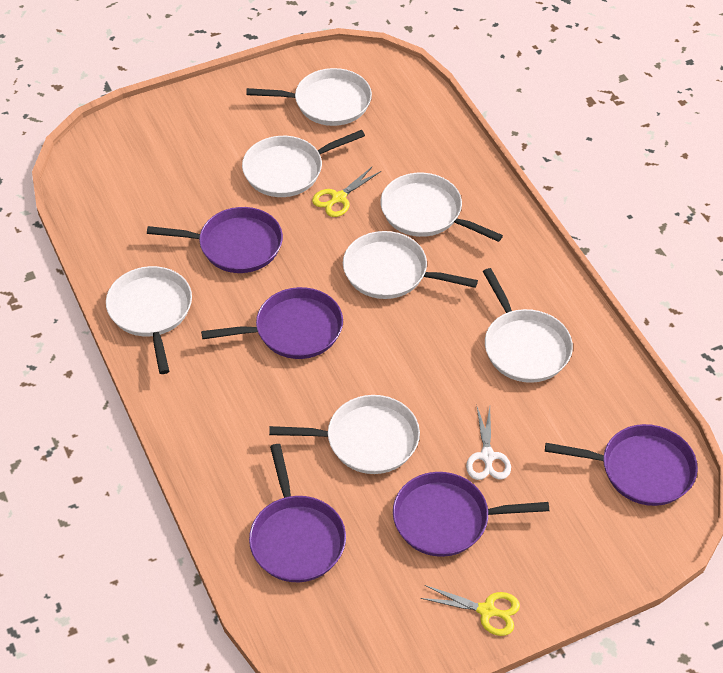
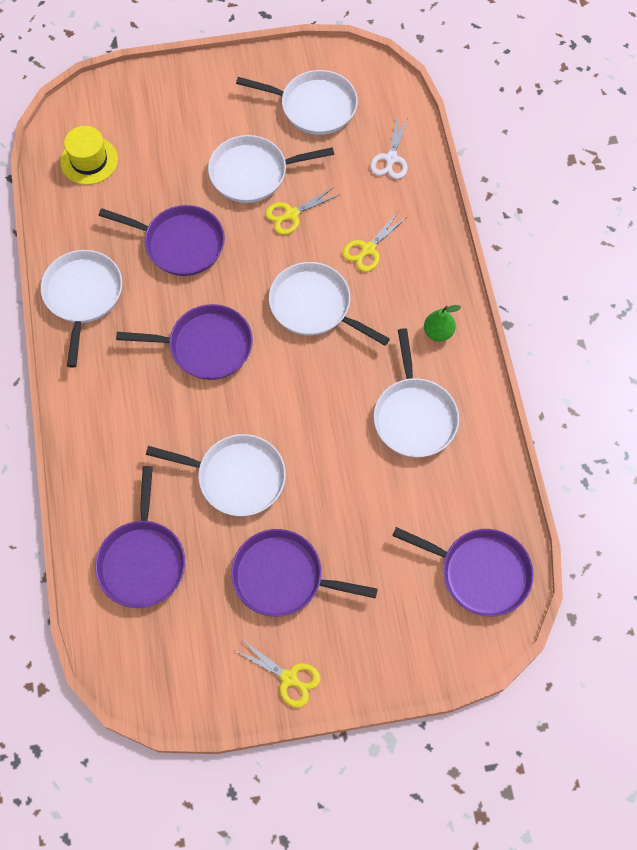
camera: 15 degrees right, 15 degrees up
(117, 191) = (89, 160): none -> yellow hat
(425, 212) = (368, 249): white pan -> yellow scissors
(487, 456) = (341, 522): white scissors -> white scissors (391, 158)
(520, 269) = (438, 332): none -> green pear

